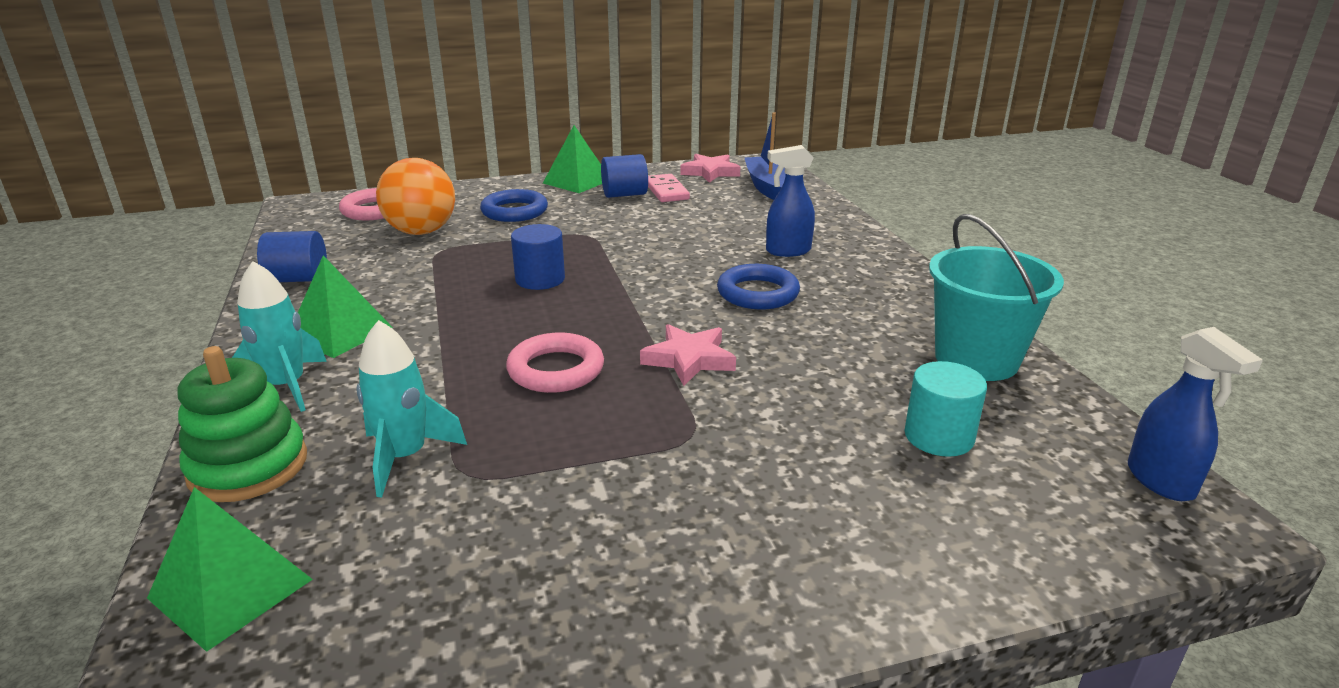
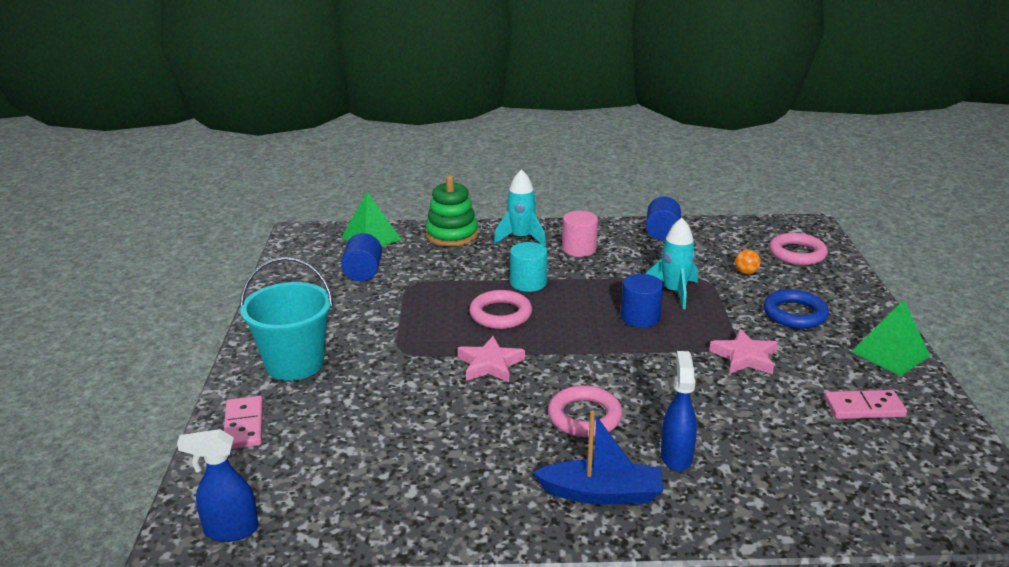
camera: 105 degrees right, 0 degrees up
(340, 332) = (579, 249): green pyramid -> pink cylinder
(405, 457) = (436, 269): turquoise rocket -> turquoise rocket (674, 292)
(421, 232) = (746, 272): orange ball -> orange ball, size x0.40
(624, 194) = (849, 378): blue cylinder -> blue cylinder (363, 273)
(710, 172) = (945, 453): pink star -> pink star (745, 357)
(757, 293) = (584, 416): blue ring -> pink ring
(766, 186) = (893, 490): blue boat -> blue boat (602, 493)
(939, 436) = (341, 446): turquoise cylinder -> turquoise cylinder (528, 283)
(976, 359) = (422, 506): turquoise bucket -> turquoise bucket (294, 363)
(980, 548) = (244, 425): none -> pink domino

